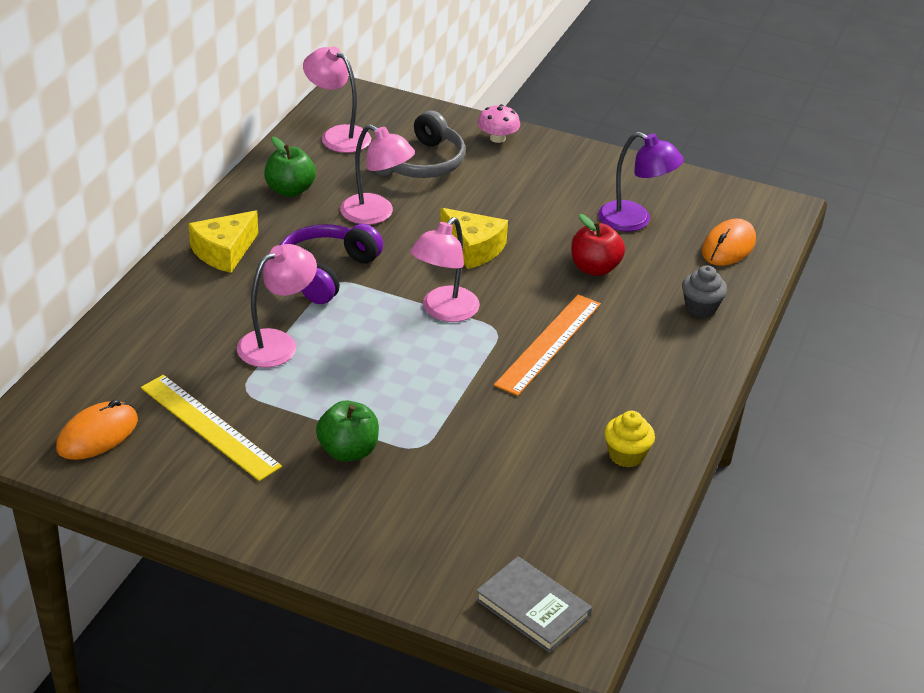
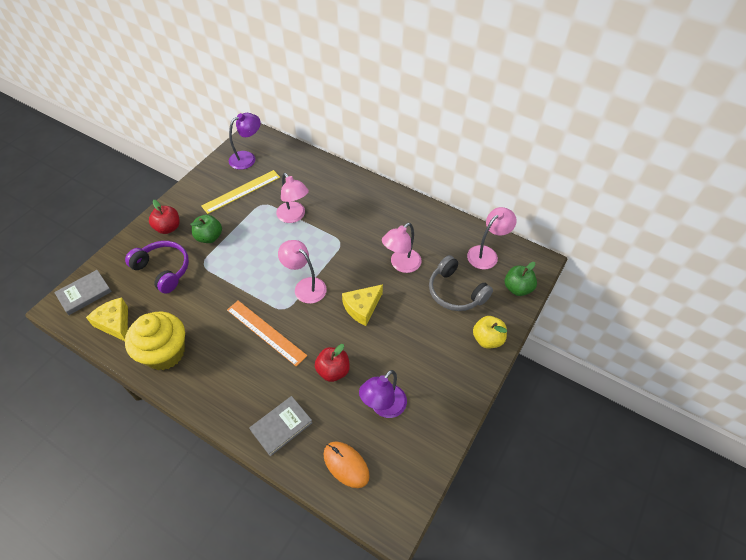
camera: 100 degrees right, 15 degrees up
(97, 434) = (247, 158): orange mouse -> purple lamp
(224, 252) = (372, 200): yellow cheese -> yellow cheese (115, 323)
(290, 190) = (427, 228): green apple -> green apple (517, 288)
(326, 272) = (348, 238): purple headphones -> purple headphones (163, 270)
(330, 520) = (168, 228): none -> red apple
(497, 138) = (487, 339): pink mushroom -> yellow apple
(626, 455) = (165, 353): yellow cupcake -> yellow cupcake, size x2.03
(700, 307) = (281, 426): grey cupcake -> grey book

